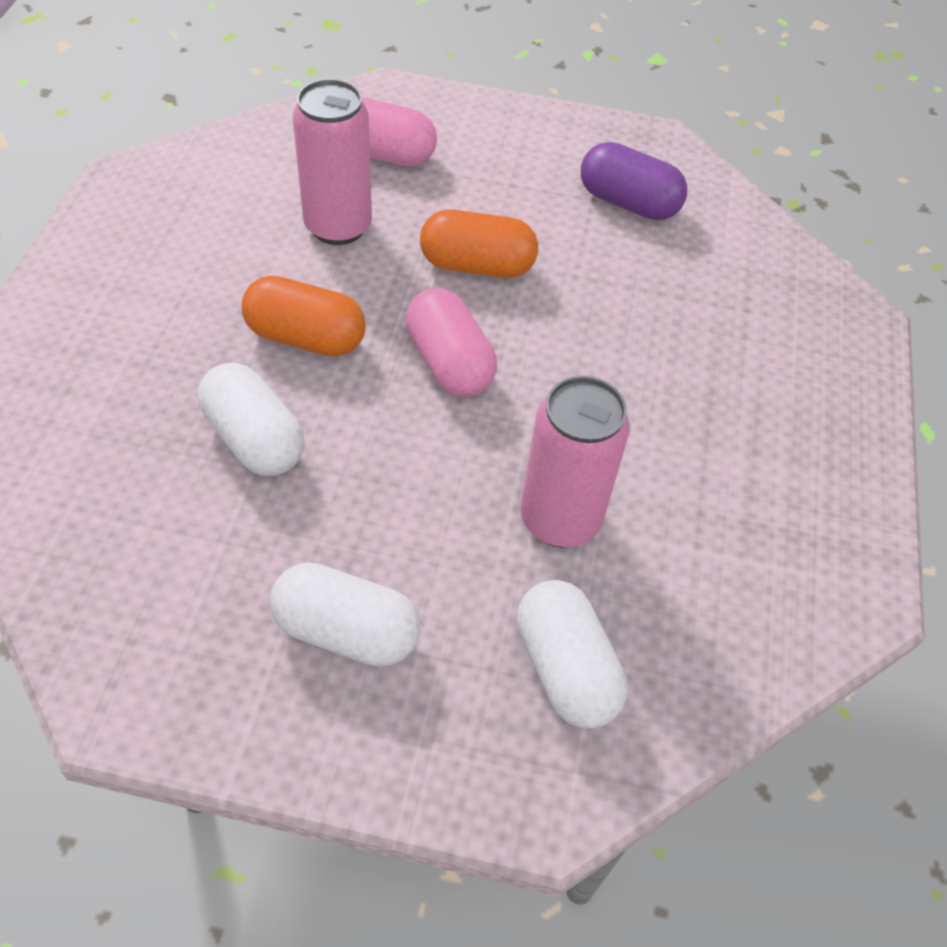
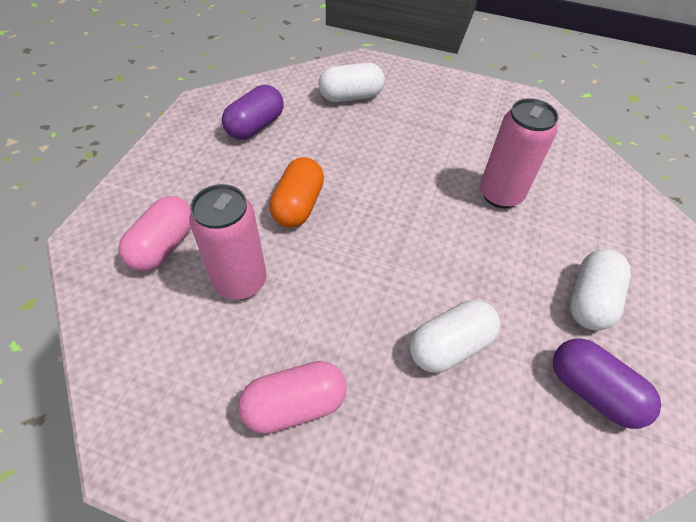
camera: 80 degrees left, 0 degrees up
(185, 608) = (592, 391): none -> purple capsule
(305, 338) = (355, 309): orange capsule -> none
(449, 363) = (384, 230): pink capsule -> pink capsule (295, 405)
(565, 668) = (591, 206): white capsule -> white capsule (351, 96)

